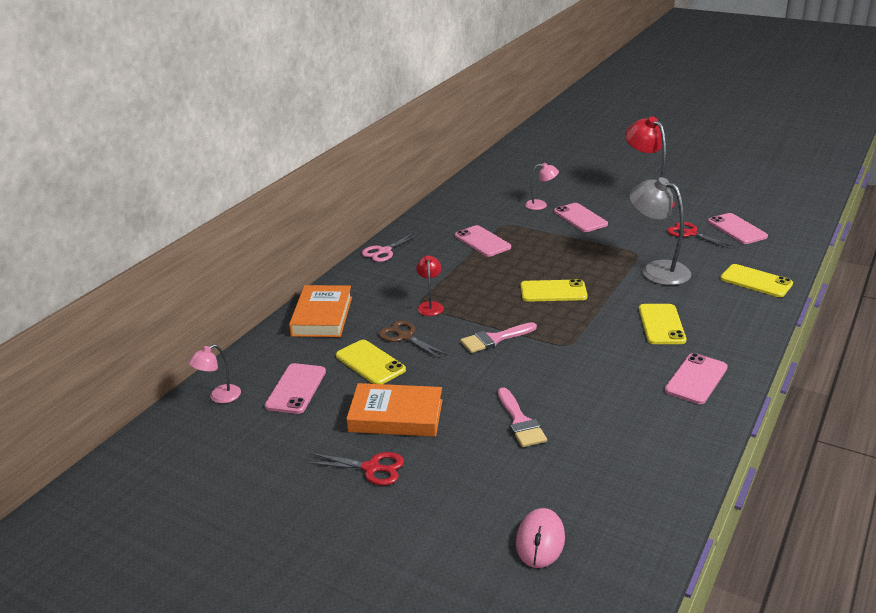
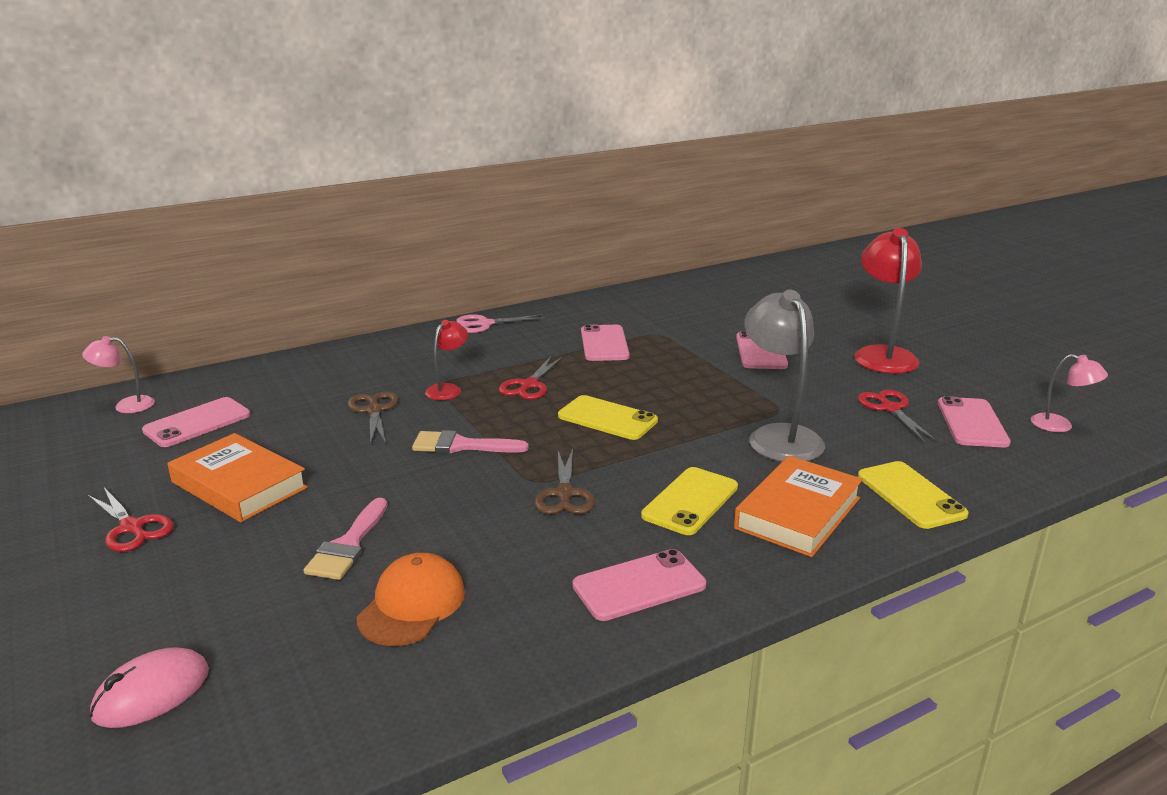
camera: 30 degrees right, 5 degrees down
(322, 316) = (329, 365): orange book -> orange book (797, 513)
(370, 363) = (300, 424): yellow phone -> none
(477, 286) = (529, 385): none -> red scissors
(540, 205) = (731, 325): pink lamp -> pink lamp (1060, 426)
(593, 345) = (564, 494): none -> brown scissors
(603, 437) = (412, 605): none -> orange cap

